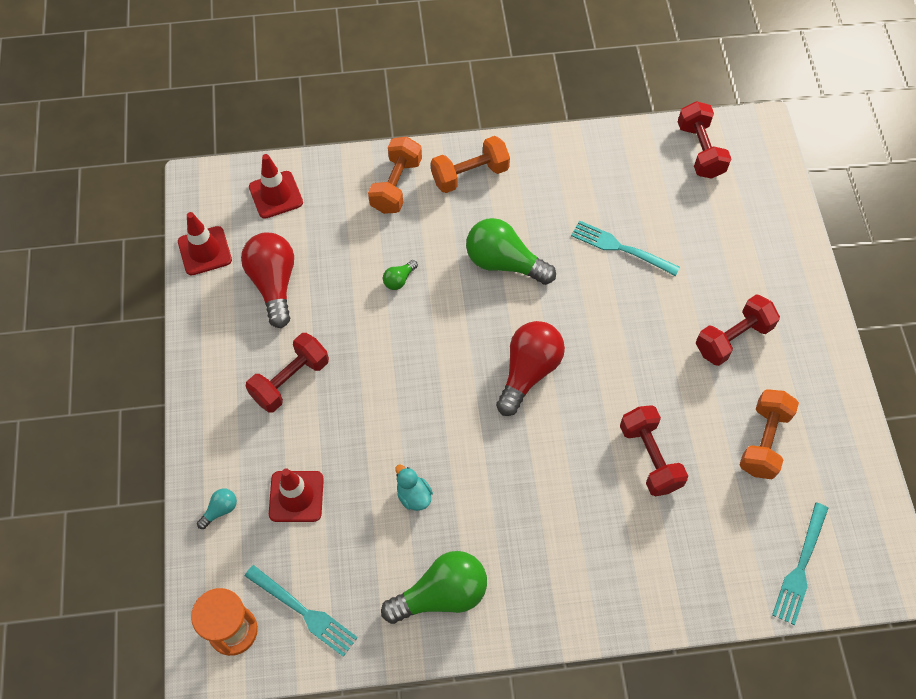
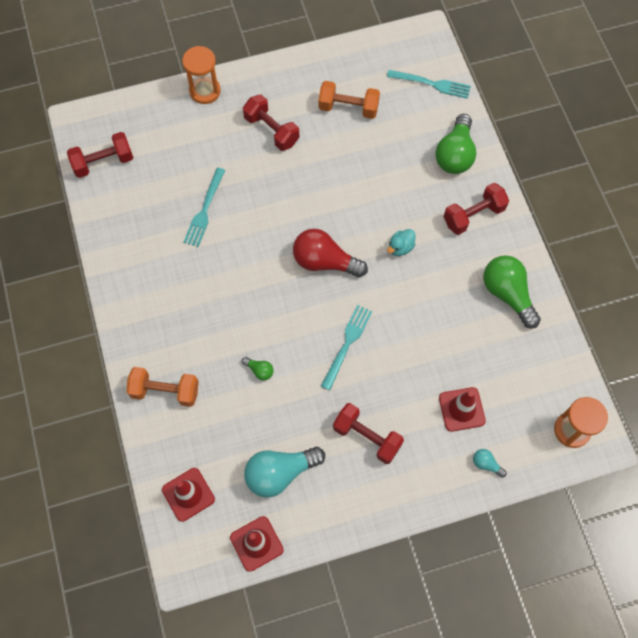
camera: 100 degrees left, 5 degrees up
(274, 284) = (280, 473): red light bulb -> turquoise light bulb
(303, 611) = (545, 384): turquoise fork -> turquoise fork (347, 344)
(413, 495) = (441, 325): turquoise duck -> turquoise duck (400, 247)
(470, 175) = (147, 332): orange dumbbell -> none
(504, 262) = (231, 292): green light bulb -> green light bulb (455, 154)
(650, 457) = (376, 175): red dumbbell -> red dumbbell (473, 215)
(800, 268) = (205, 91): none -> orange hourglass

